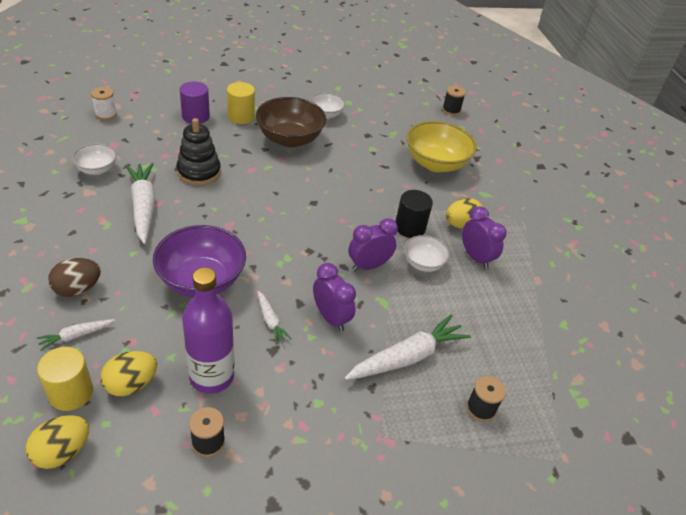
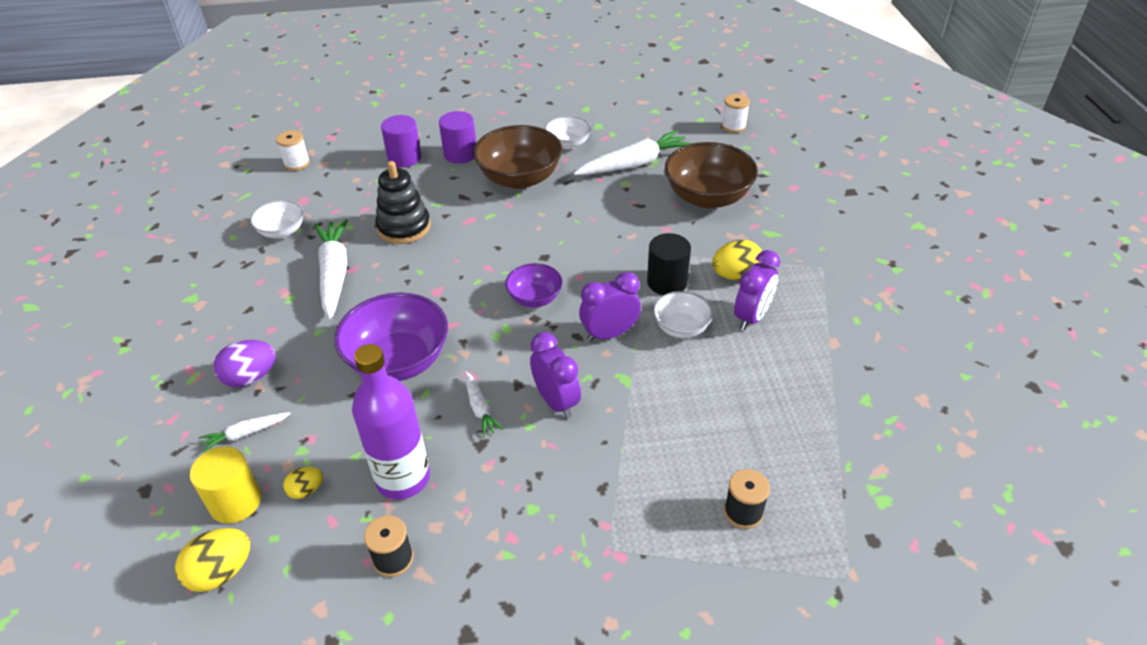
camera: 10 degrees right, 0 degrees up
(77, 289) = (251, 377): brown egg -> purple egg
(131, 384) = (306, 490): yellow egg -> yellow egg, size x0.59
(241, 116) = (460, 154): yellow cylinder -> purple cylinder
(308, 235) = (535, 298): none -> purple bowl
(407, 357) = (651, 449): white carrot -> white carrot (634, 164)
(436, 163) = (707, 197): yellow bowl -> brown bowl
(451, 110) = (733, 126): black spool -> white spool
(476, 258) = (752, 317): purple clock -> purple clock turned 60 degrees clockwise

